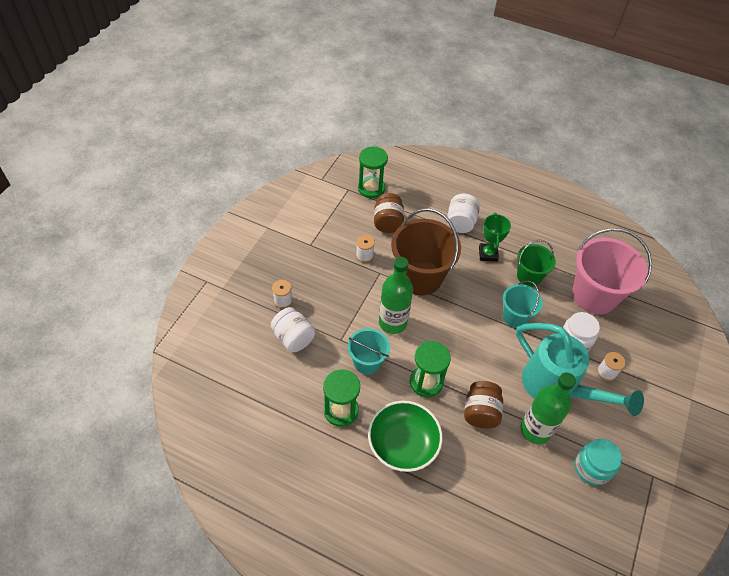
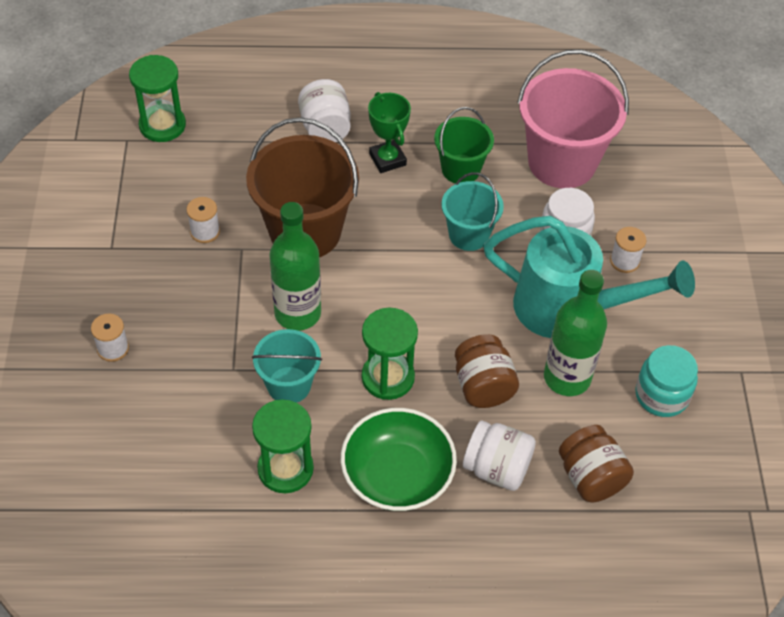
camera: 25 degrees left, 0 degrees up
(293, 338) = (159, 397): white jar -> white jar (497, 468)
(388, 223) = (215, 169): brown jar -> brown jar (591, 477)

